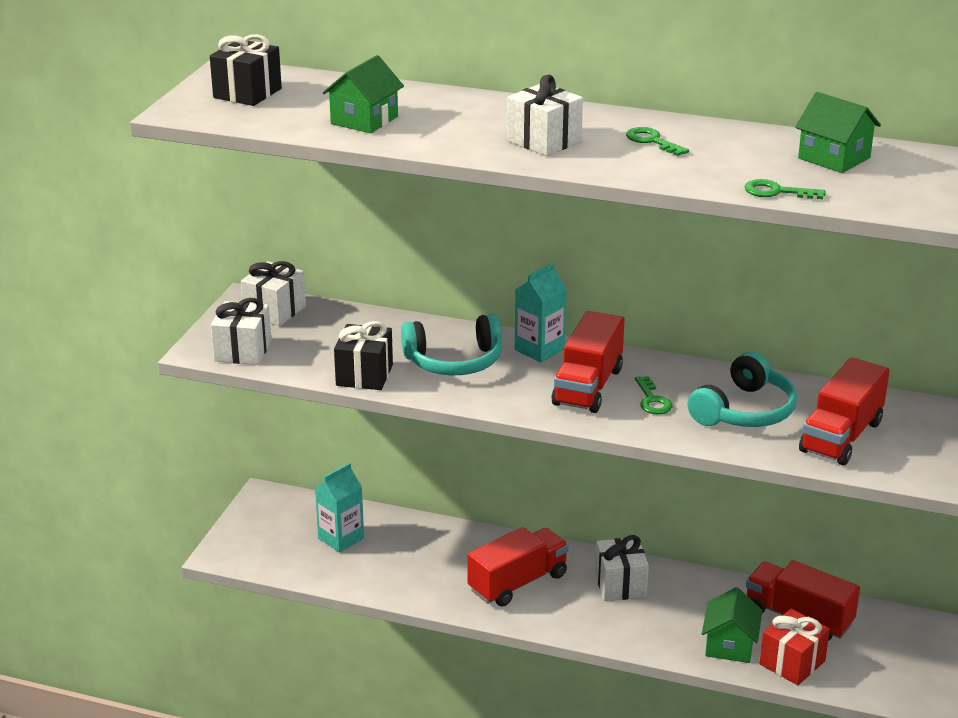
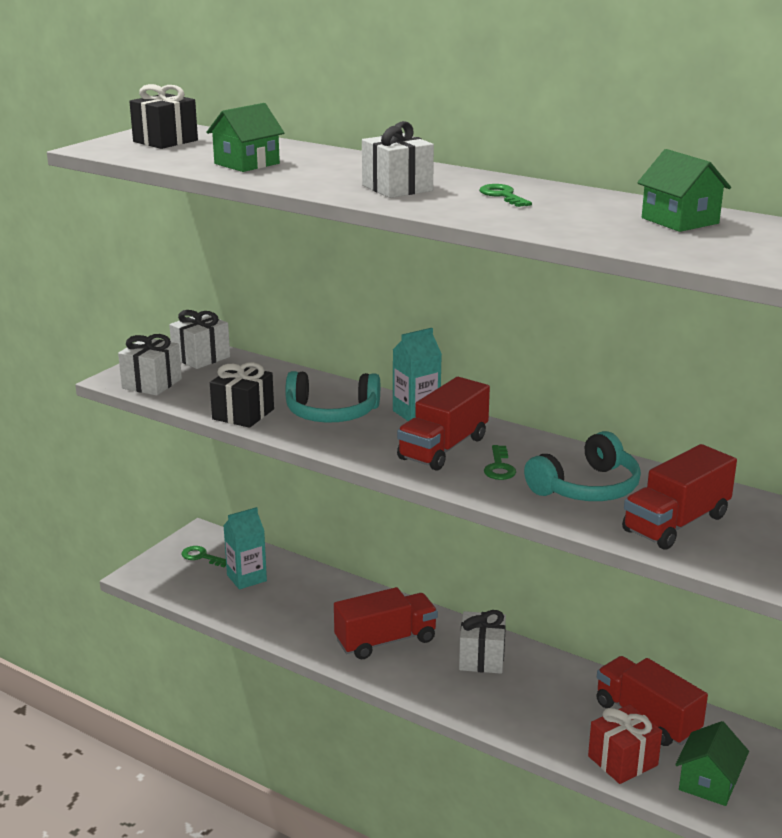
camera: 15 degrees right, 5 degrees down
(729, 645) = (565, 732): green house -> green house (708, 783)
(776, 192) = (597, 239): green key -> green key (201, 557)

